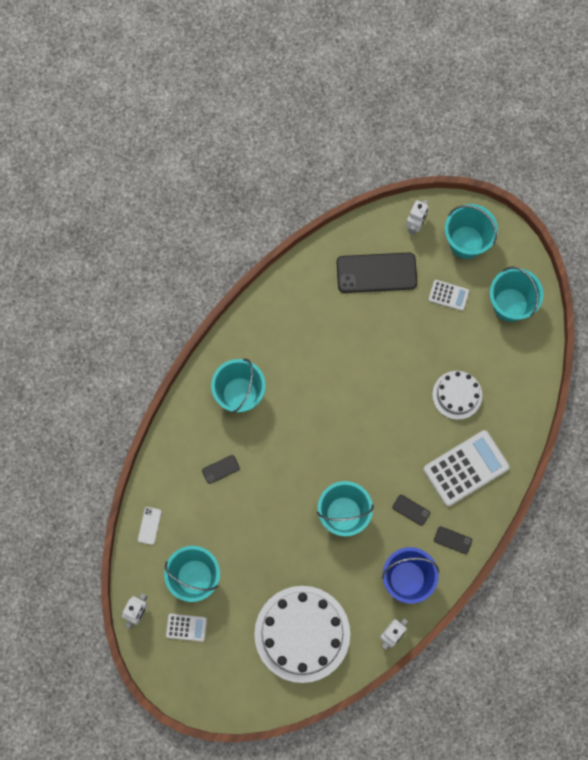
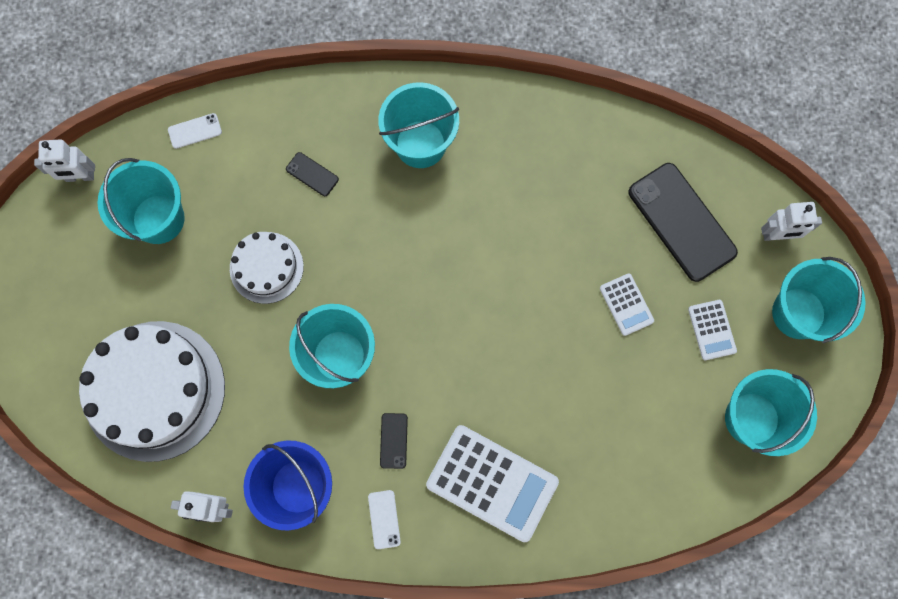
camera: 60 degrees right, 0 degrees up
(186, 627) = (90, 244): white calculator -> white calculator (626, 304)
(452, 540) = (384, 519): black phone -> white phone
(457, 395) = (584, 416): white cake -> white cake (266, 267)

